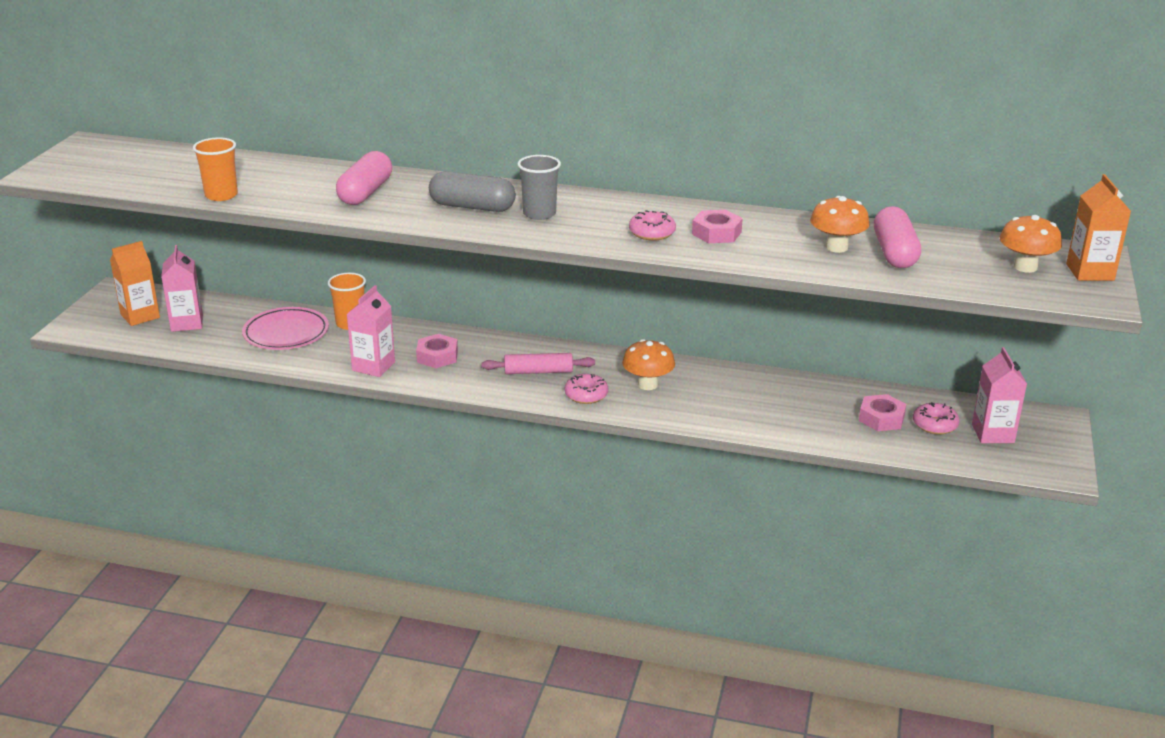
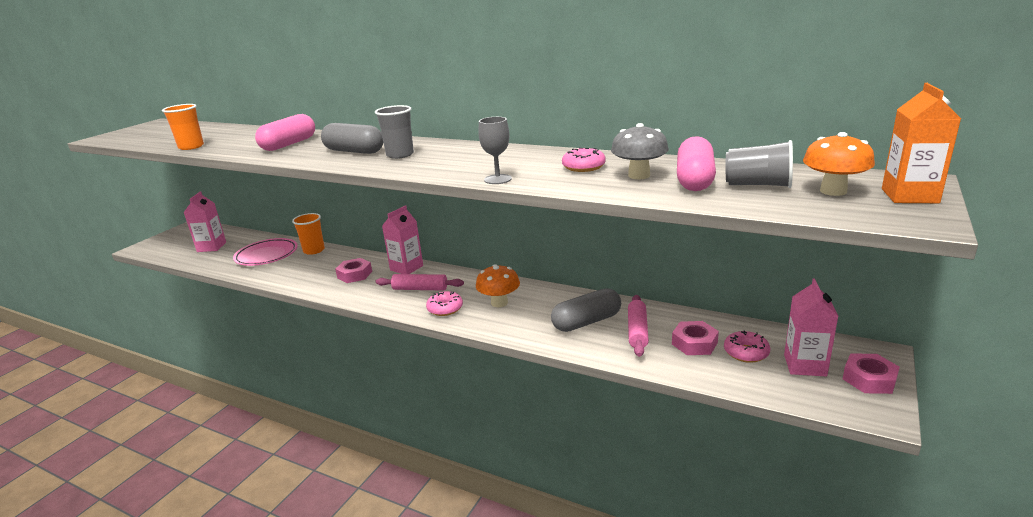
camera: 15 degrees right, 5 degrees down
(140, 316) = (188, 242): orange carton -> none
(373, 366) = (305, 280): pink carton -> pink carton (406, 268)
(652, 233) = (478, 166): pink donut -> pink donut (583, 167)
(689, 253) = (498, 179): none -> grey goblet
(716, 233) = (534, 166): pink nut -> pink nut (869, 379)
(759, 402) = (586, 322): none -> grey capsule
(818, 409) = (637, 331): none -> pink rolling pin
(836, 247) = (639, 175): orange mushroom -> grey mushroom
(956, 260) = (758, 185): none -> grey cup

